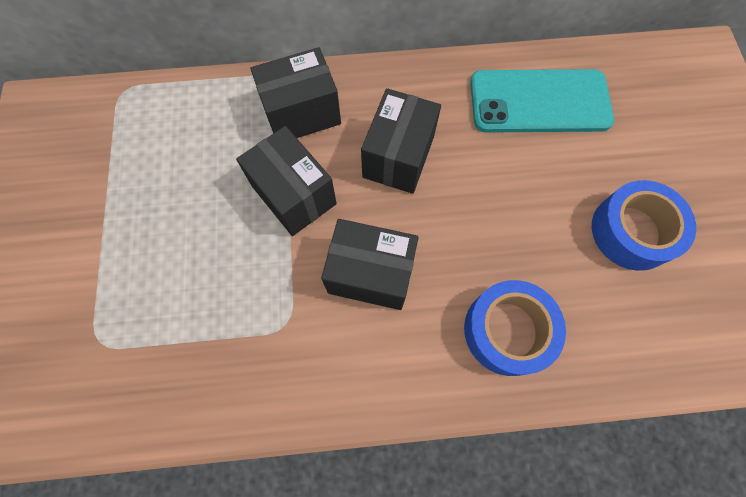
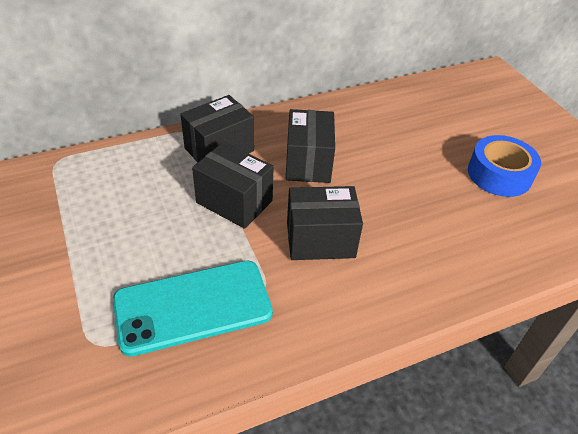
camera: 20 degrees left, 25 degrees down
(507, 330) = (444, 253): blue tape -> none
(539, 101) = (396, 113): turquoise phone -> turquoise phone (193, 306)

